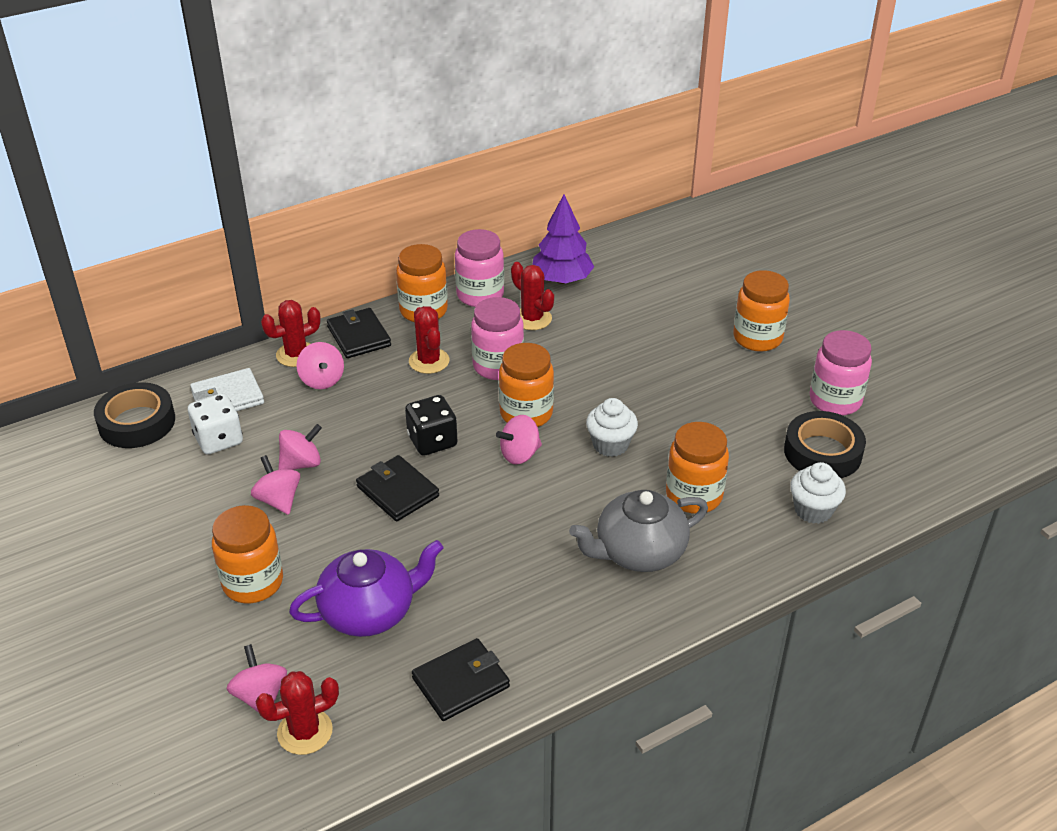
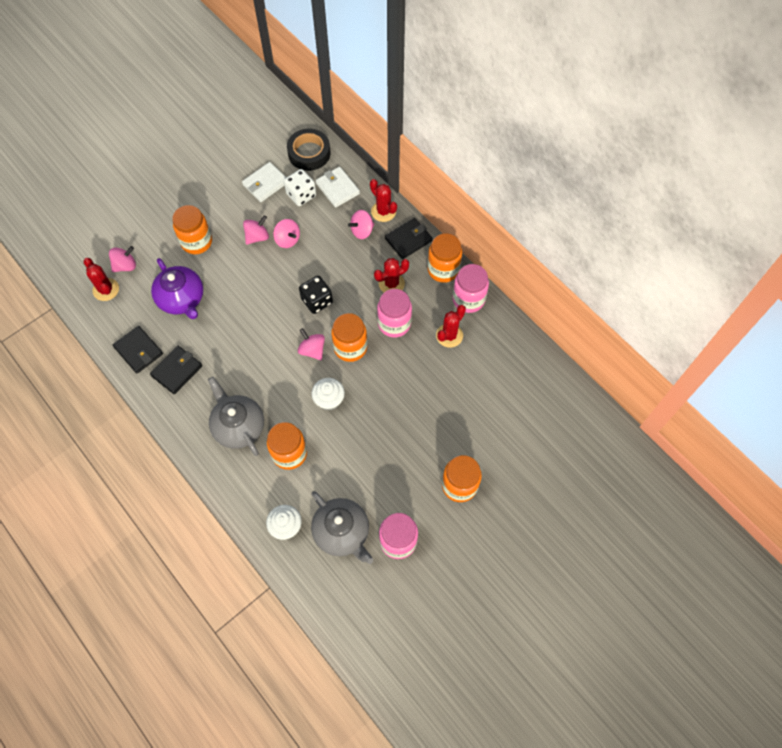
camera: 80 degrees right, 25 degrees up
(171, 481) = (265, 183): none -> white wallet
(398, 491) = (272, 292): black wallet -> black wallet (177, 371)
(562, 279) = (499, 347): purple tree -> none
(822, 452) = (342, 532): black tape -> grey teapot

